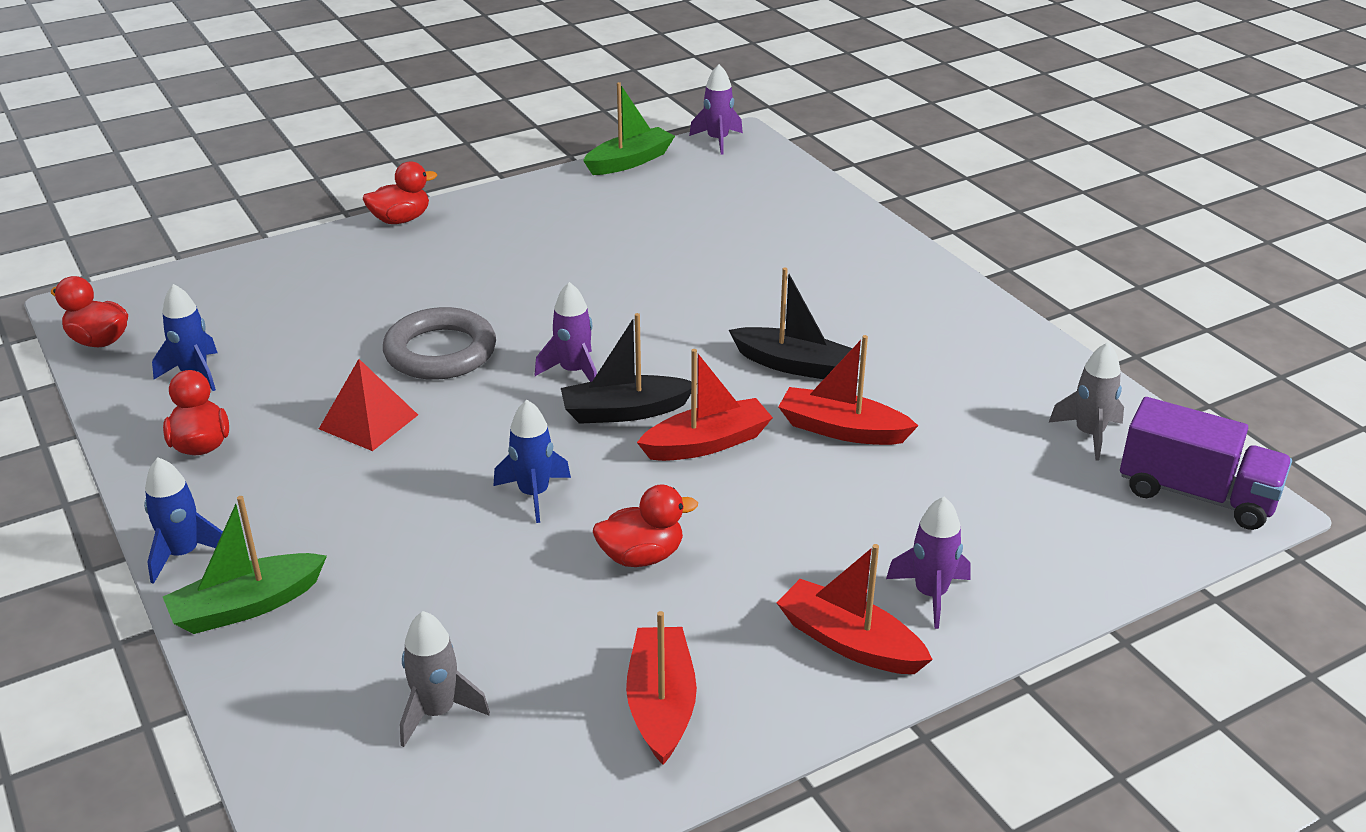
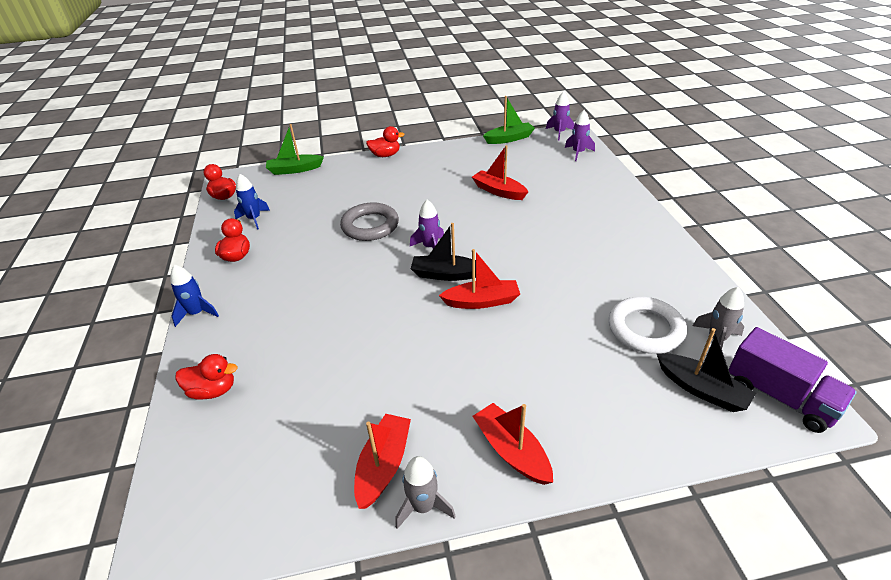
camera: 20 degrees right, 5 degrees up
(246, 606) = (208, 349): green boat -> green boat (294, 170)
(368, 422) = (317, 257): red pyramid -> none
(437, 712) = (264, 437): grey rocket -> grey rocket (423, 506)
(533, 494) = (377, 314): blue rocket -> none
(641, 556) = (416, 364): red duck -> red duck (213, 390)
(793, 365) = (549, 263): black boat -> black boat (701, 389)
(842, 430) = (562, 307): red boat -> red boat (498, 191)
(930, 594) = (575, 429): purple rocket -> purple rocket (578, 153)
(982, 439) = (645, 329): none -> white ring

